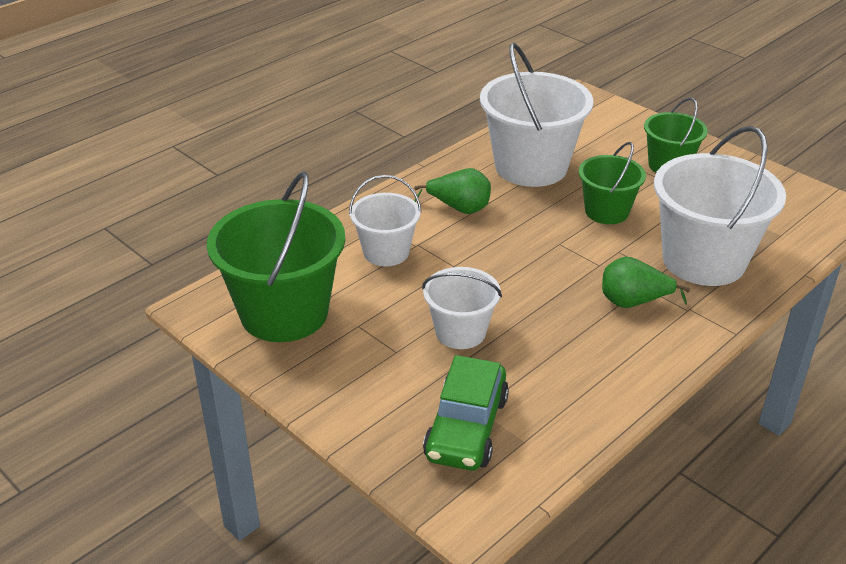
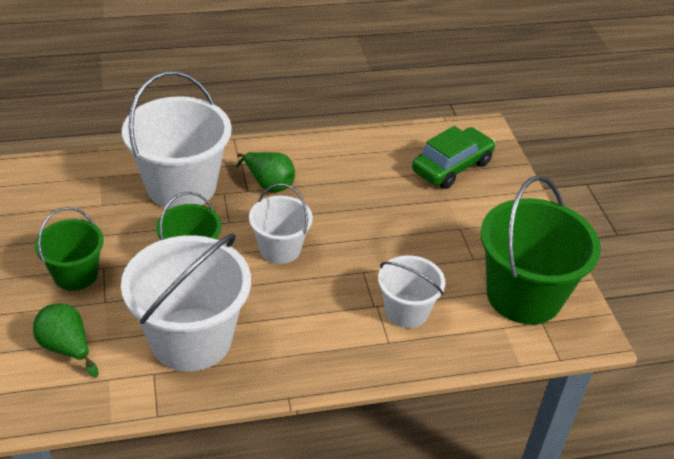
camera: 150 degrees left, 5 degrees up
(459, 208) = (305, 325): green pear -> green pear (66, 348)
(460, 332) = (405, 220): white bucket -> white bucket (280, 249)

